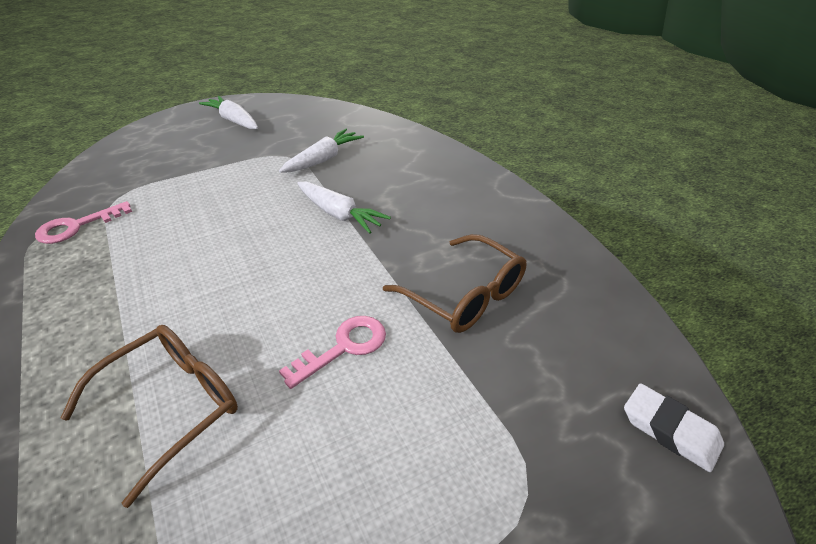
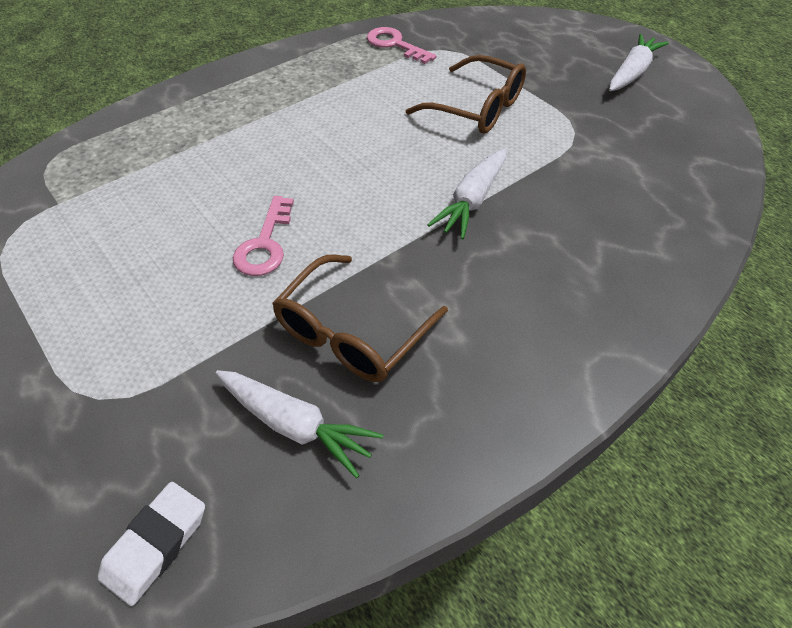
camera: 80 degrees right, 10 degrees up
(172, 406) = (200, 160): brown glasses -> brown glasses (477, 108)
(323, 159) = (584, 164): white carrot -> white carrot (295, 425)
(344, 347) = (265, 244): pink key -> pink key turned 60 degrees clockwise

